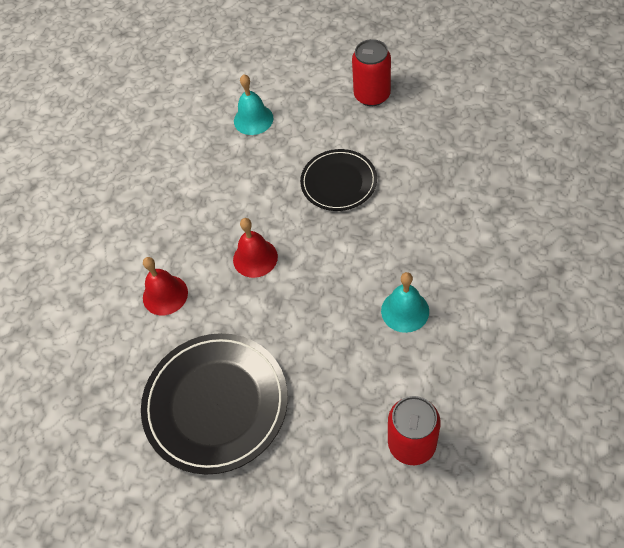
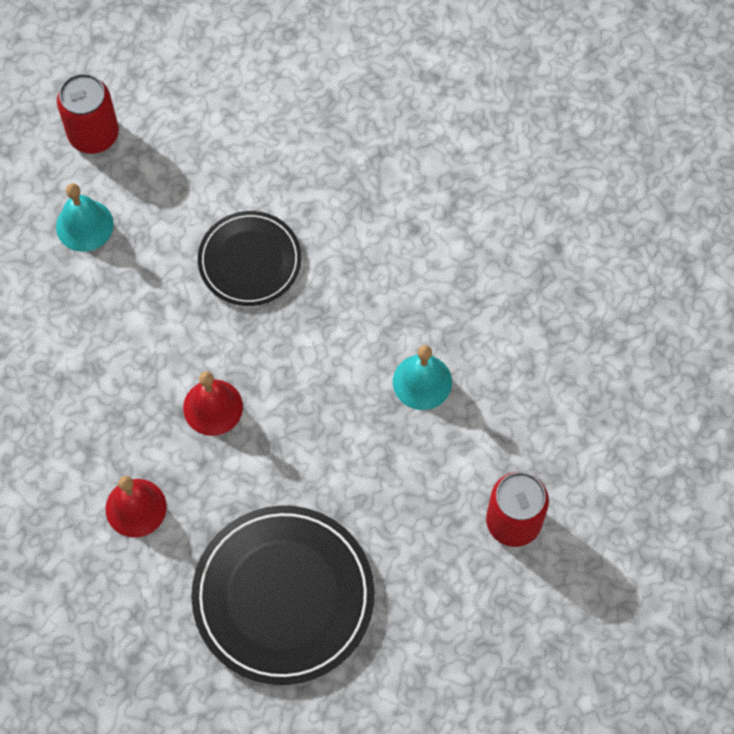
camera: 40 degrees left, 10 degrees up
(372, 95) = (216, 120): red can -> red can (93, 134)

